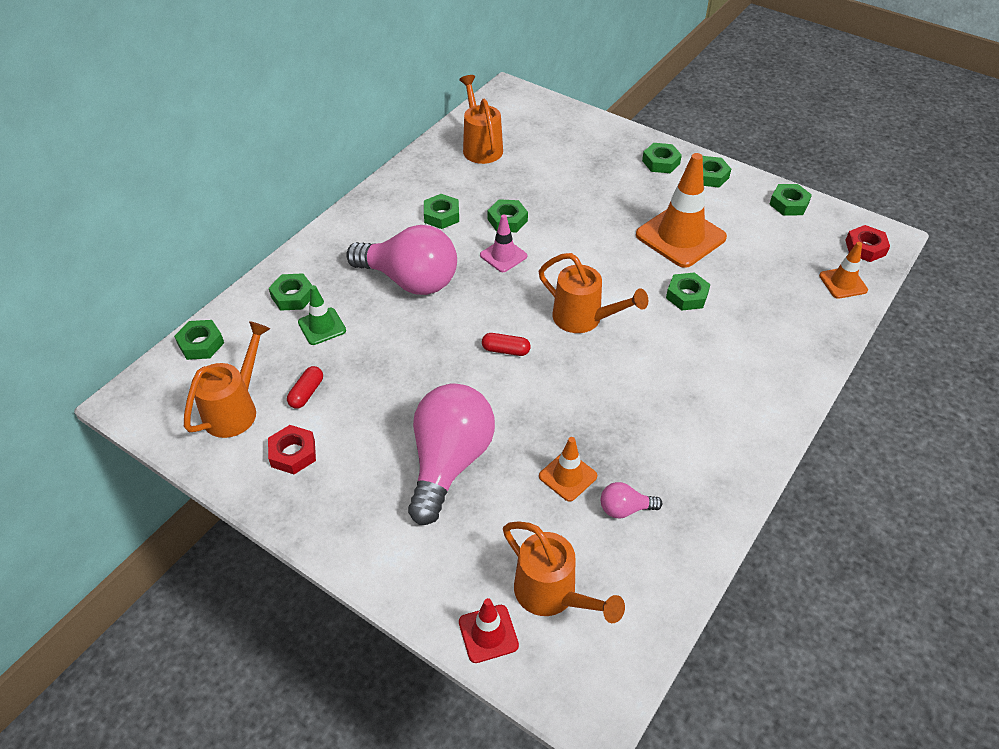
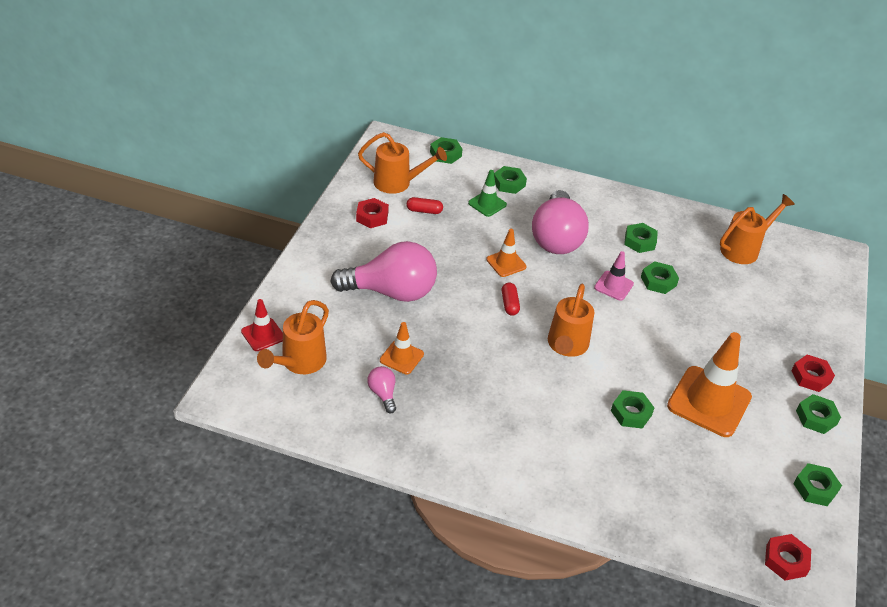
camera: 70 degrees right, 5 degrees down
(661, 162) = (811, 376): green nut -> red nut
(843, 283) = (717, 539): orange traffic cone -> orange traffic cone (506, 263)

